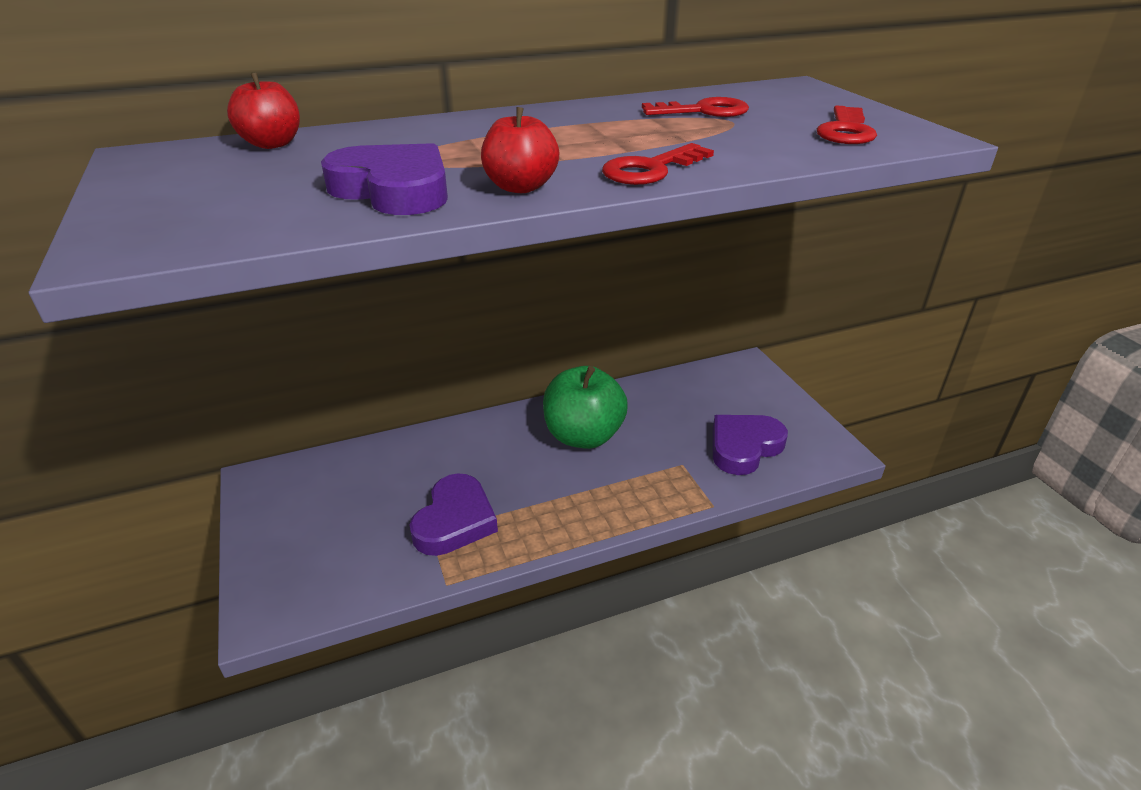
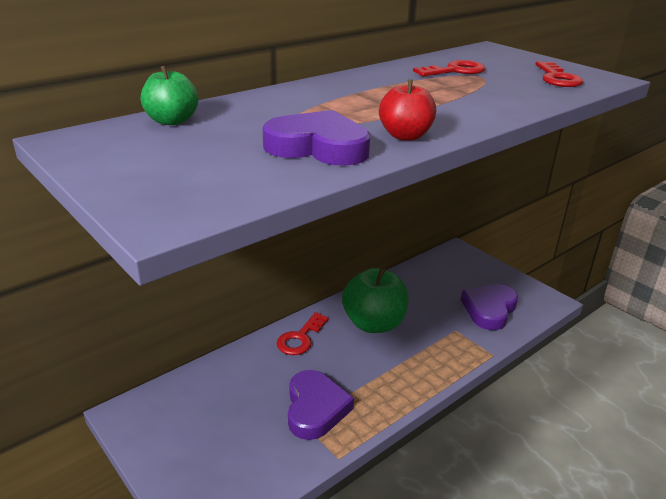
camera: 20 degrees left, 5 degrees down
(272, 144) = (172, 121): red apple -> green apple
(650, 169) = (473, 115): red key -> red key (300, 338)

